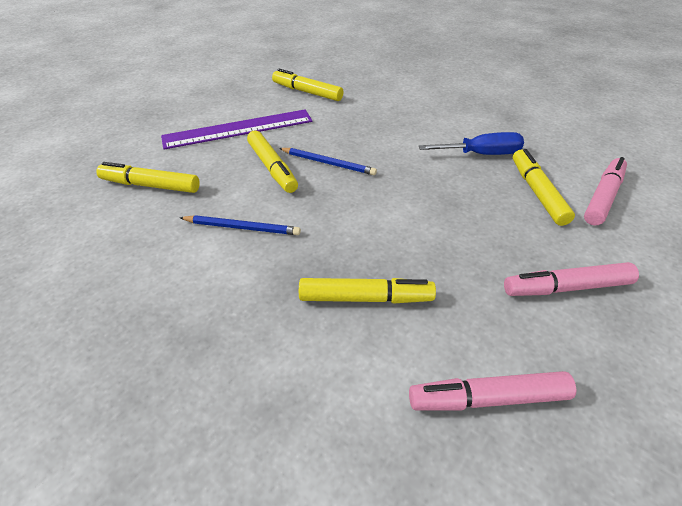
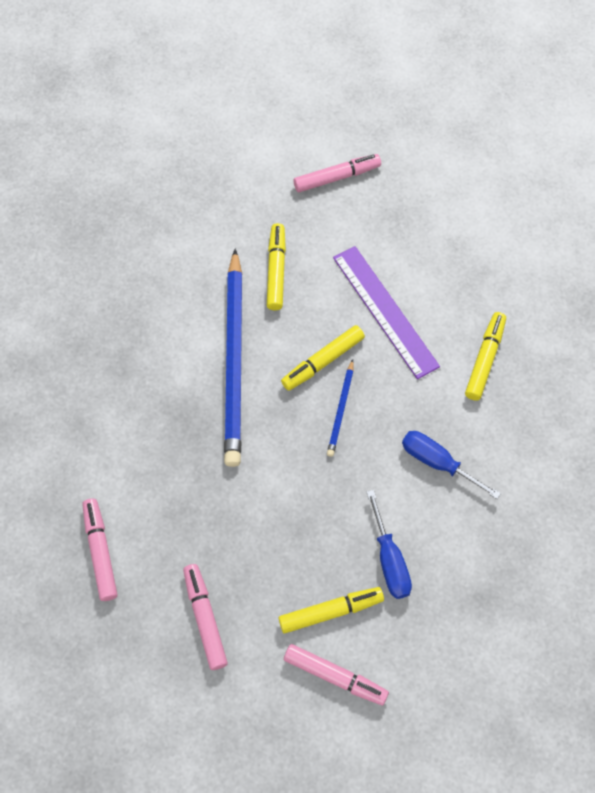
camera: 80 degrees right, 20 degrees up
(78, 137) = (337, 177): none -> pink marker
(242, 227) = (234, 361): blue pencil -> blue pencil, size x2.26
(365, 298) = (172, 467): yellow marker -> none
(391, 121) = (437, 462): none -> blue screwdriver

